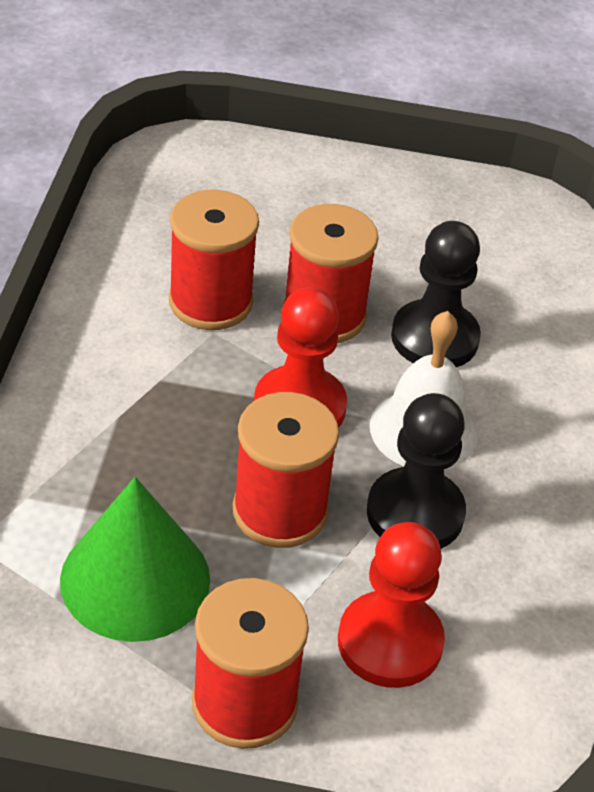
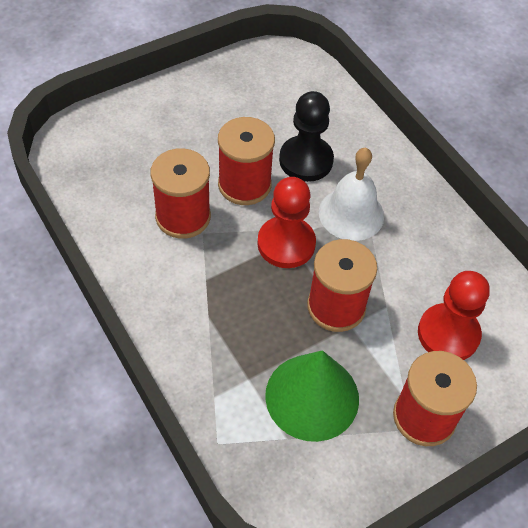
camera: 40 degrees left, 10 degrees up
(415, 513) = (392, 260): black pawn -> none

